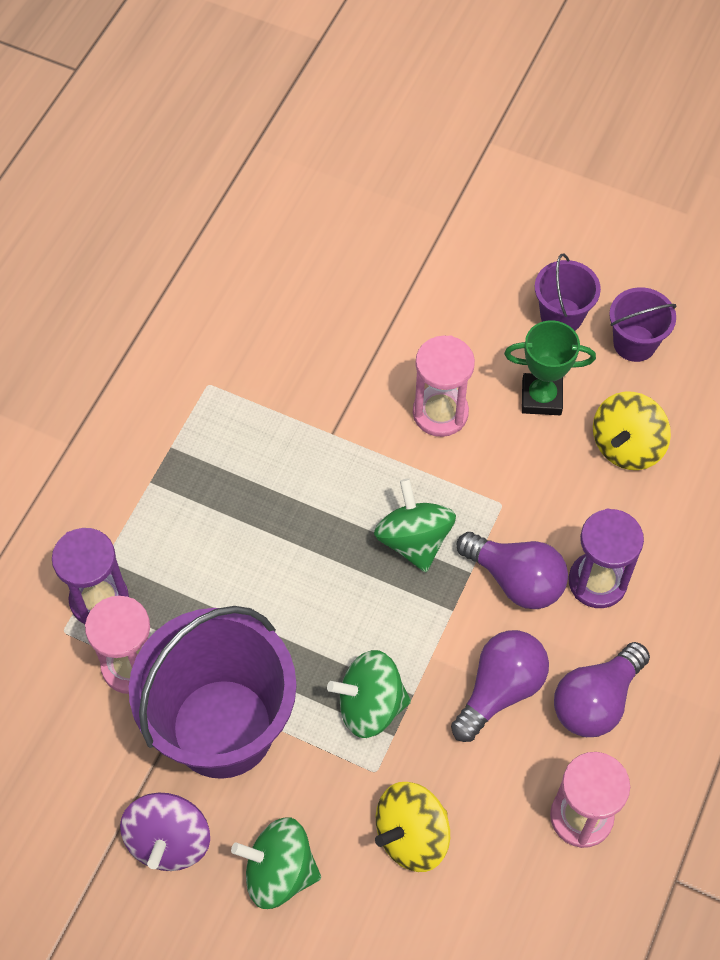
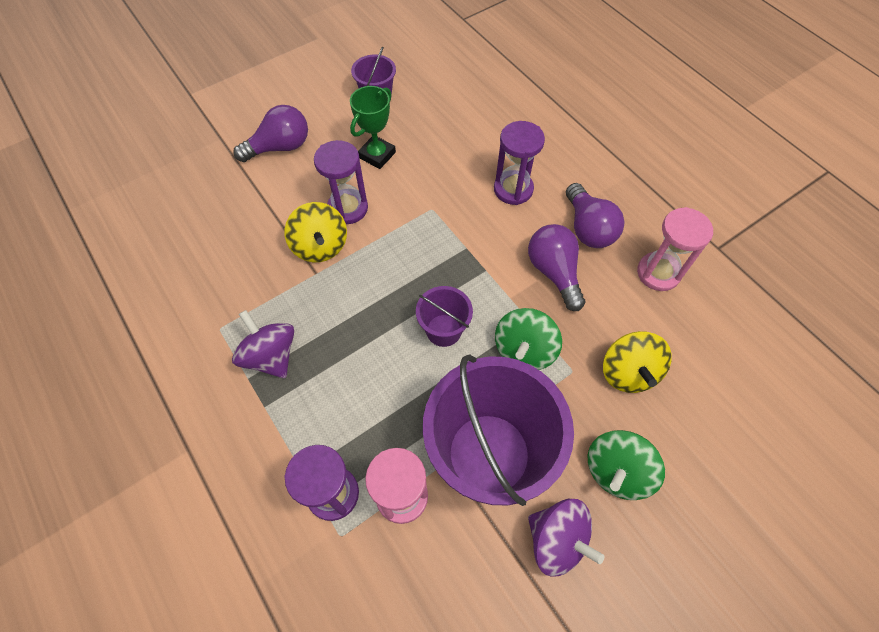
camera: 60 degrees left, 0 degrees up
(207, 452) = (271, 356): none -> purple spinning top
(414, 540) = (424, 266): green spinning top -> none
(440, 413) = (348, 208): pink hourglass -> purple hourglass
(516, 580) = (486, 227): purple light bulb -> purple light bulb (280, 147)
(561, 316) = (332, 120): purple bucket -> purple bucket (443, 330)
(626, 446) = (437, 133): yellow spinning top -> yellow spinning top (320, 246)

